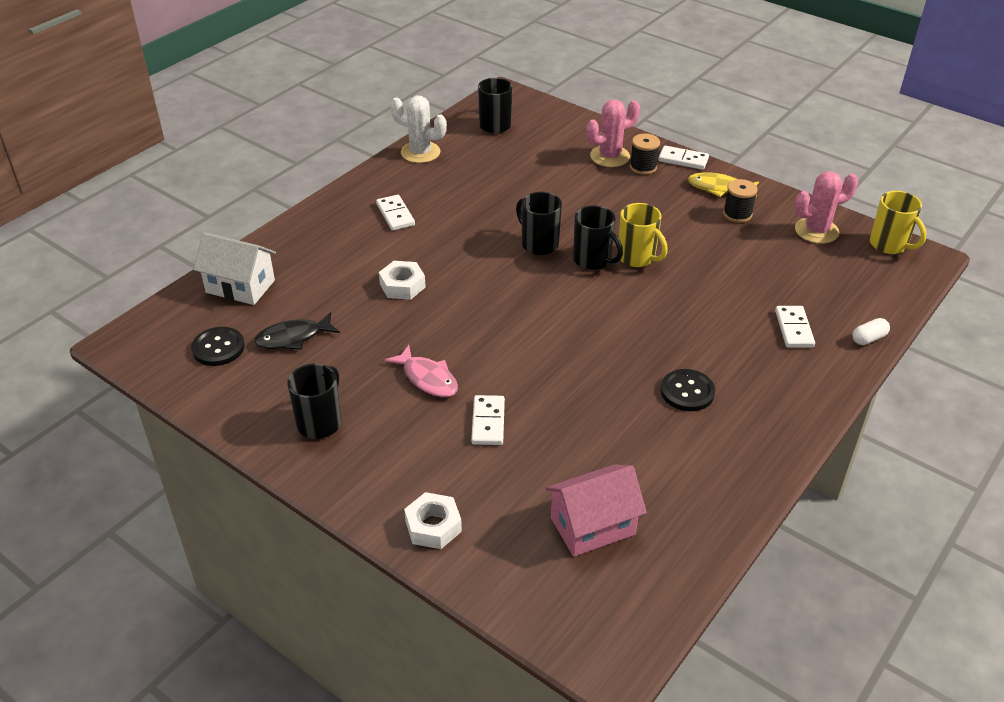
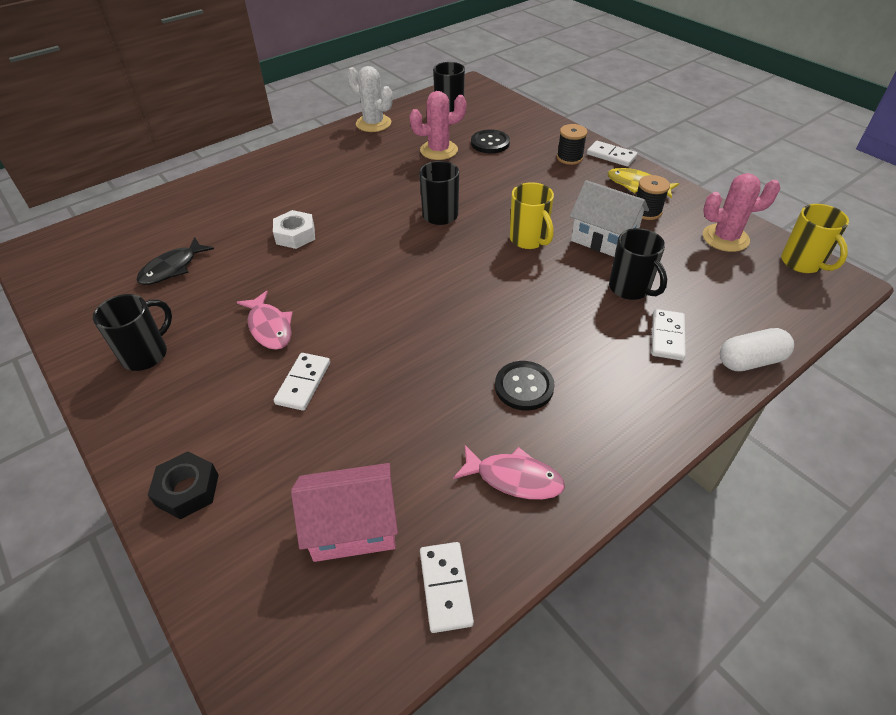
camera: 15 degrees right, 5 degrees up
(218, 348) = (104, 267): black button -> black button (490, 143)
(240, 286) = (157, 216): white house -> white house (603, 239)
(293, 338) = (172, 268): black fish -> black fish turned 45 degrees counterclockwise
(395, 214) = (324, 172): white domino -> white domino (446, 587)
(433, 526) = (187, 490): white nut -> black nut
(593, 260) = (484, 236): black mug -> black mug (630, 288)
(610, 156) = (542, 145): pink cactus -> pink cactus (439, 150)
(708, 465) = (514, 478): none -> pink fish
(868, 338) = (750, 361): white capsule -> white capsule, size x1.56

